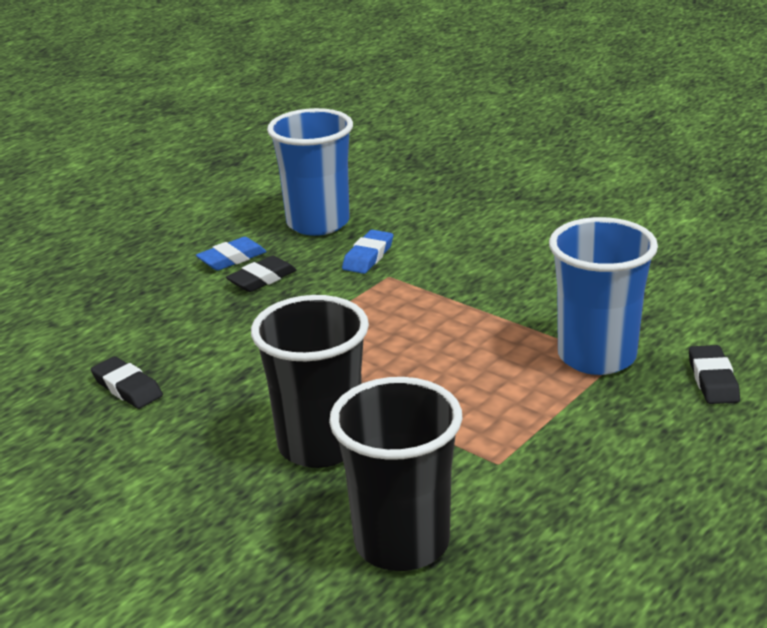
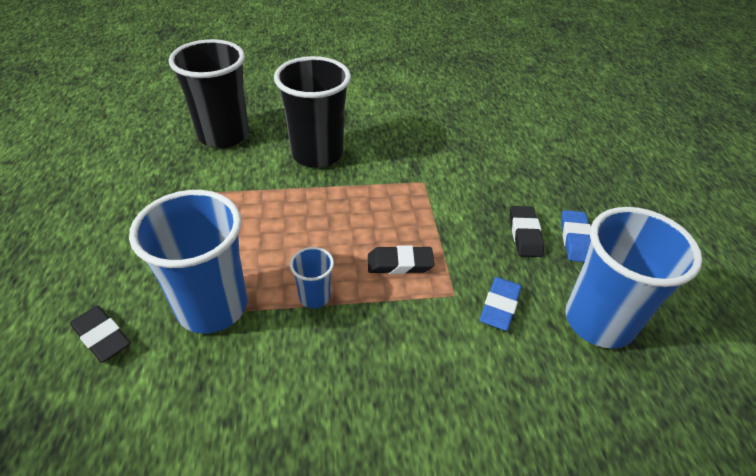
camera: 130 degrees right, 15 degrees up
(127, 388) = (453, 131): black eraser -> black eraser (400, 263)
(368, 256) = (499, 306): blue eraser -> blue eraser turned 45 degrees clockwise
(500, 323) = (314, 297): none -> blue cup

